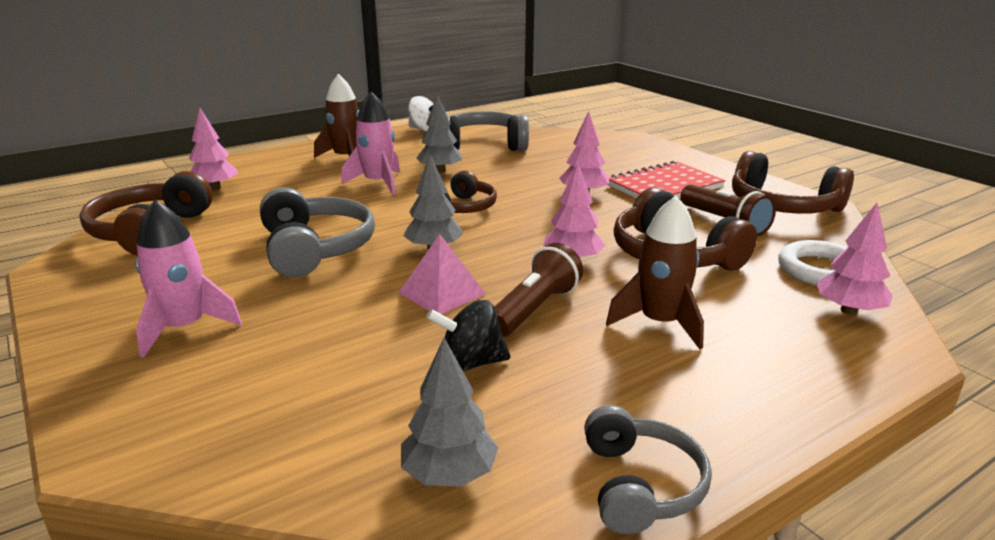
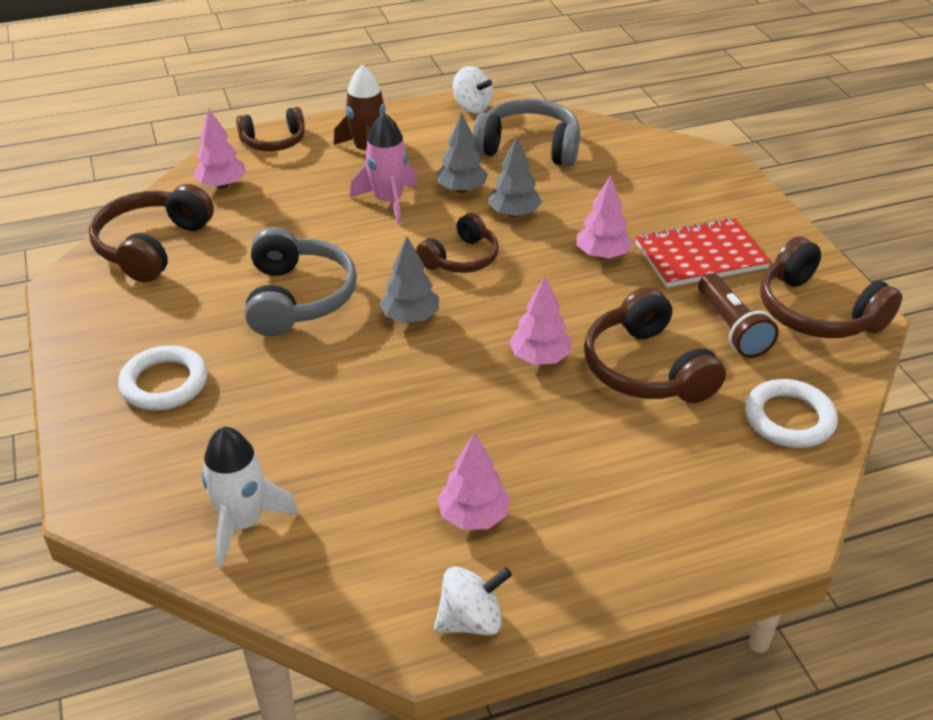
camera: 15 degrees right, 15 degrees up
(184, 328) = (164, 383): pink rocket -> white ring
(258, 160) = (274, 141): none -> brown headphones
(315, 438) = (243, 523): none -> white rocket
(442, 293) = (396, 381): pink pyramid -> none
(449, 474) = (332, 578): grey tree -> grey tree (514, 214)
(471, 363) = (390, 471): black spinning top -> none
(534, 309) = (472, 418): brown flashlight -> none
(640, 485) = (471, 620): grey headphones -> white spinning top
(660, 323) = (581, 457): brown rocket -> none
(849, 310) = (776, 477): pink tree -> pink tree (473, 516)

